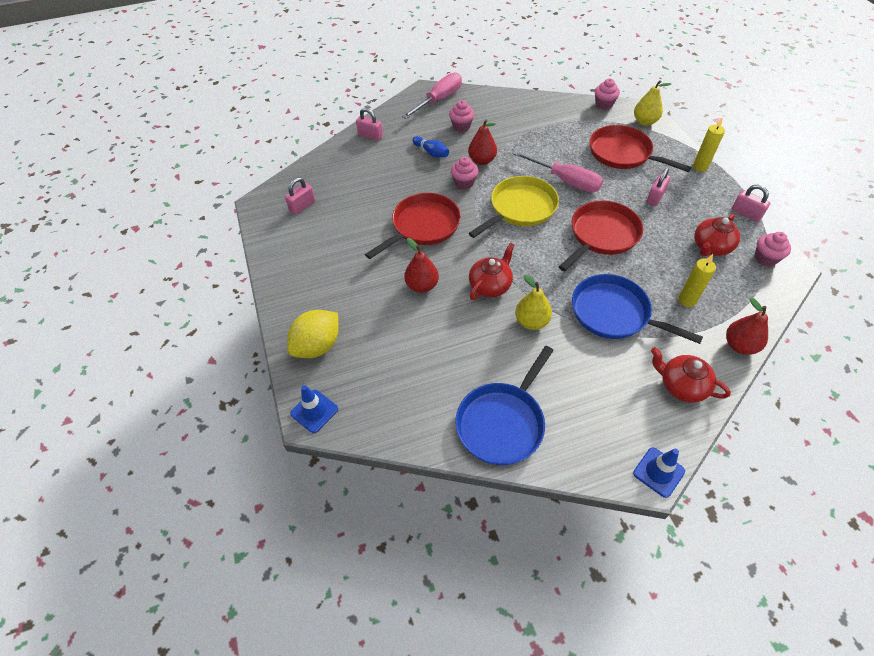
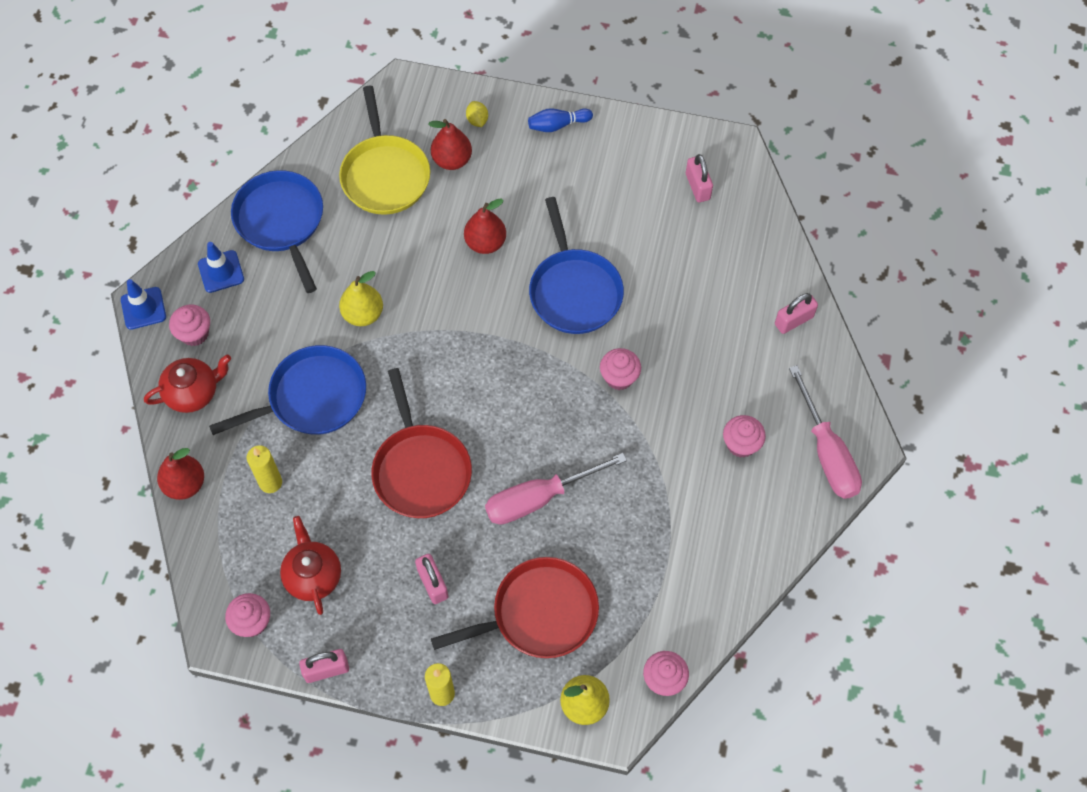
camera: 120 degrees right, 10 degrees up
(314, 411) = (407, 90): blue traffic cone -> blue traffic cone (221, 271)
(318, 346) = (477, 120): yellow lemon -> yellow lemon, size x0.45
(423, 226) = (574, 291): red pan -> blue pan
(431, 152) = (706, 374): blue bowling pin -> blue bowling pin (557, 125)
(482, 160) = (648, 424): red pear -> red pear (452, 160)
(490, 285) = (437, 306): red teapot -> none
(520, 208) = (529, 412): yellow pan -> yellow pan (385, 175)
(642, 418) = (194, 333): none -> pink cupcake

